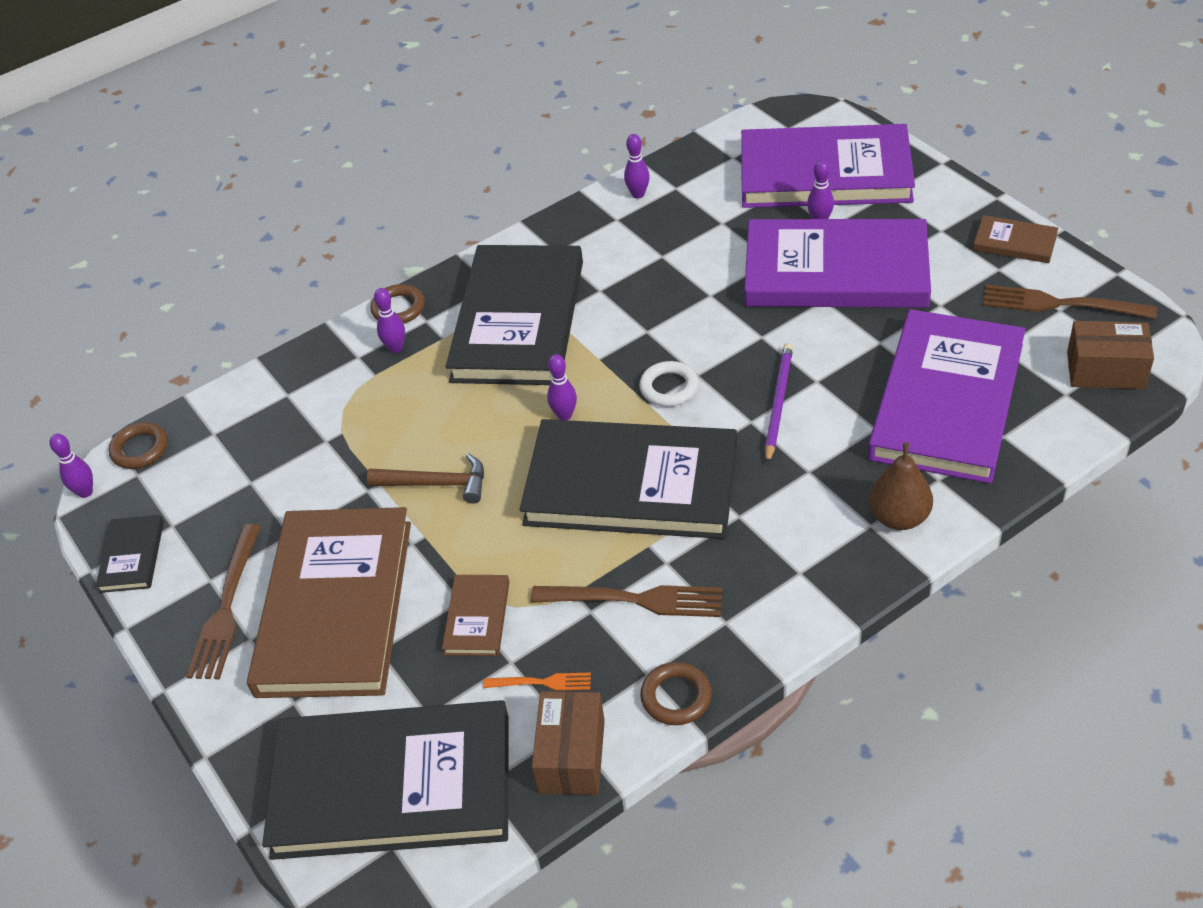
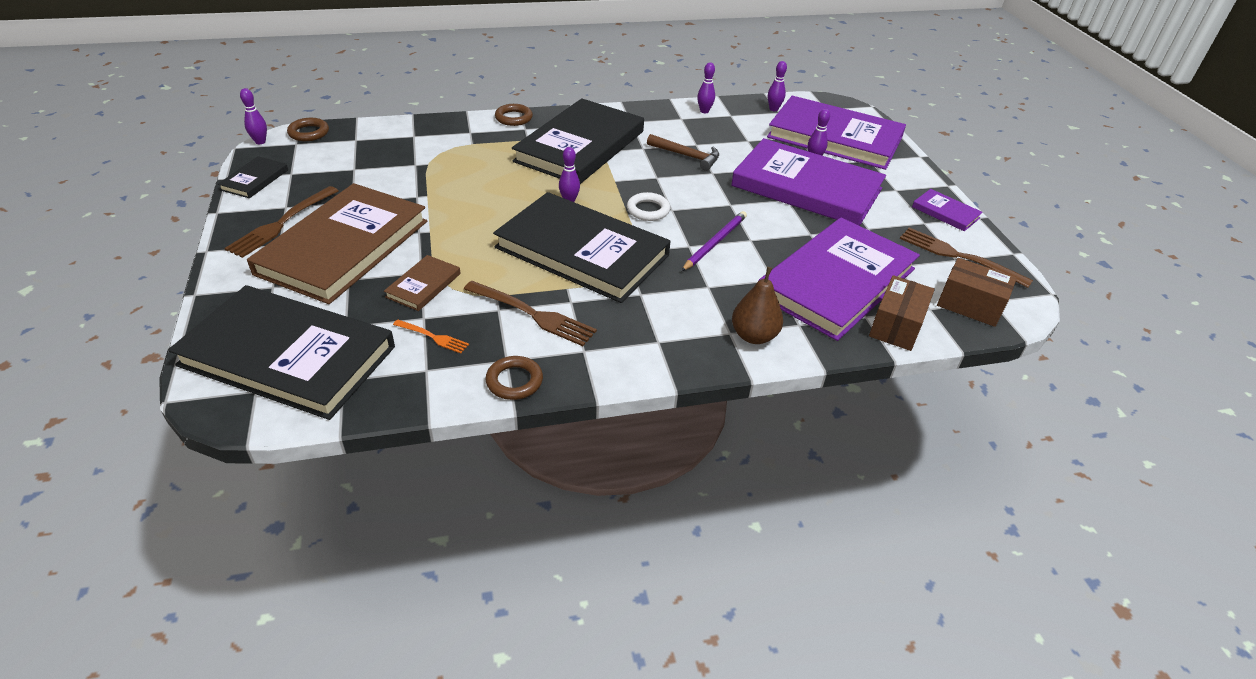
camera: 15 degrees right, 5 degrees down
(395, 348) = (495, 135): purple bowling pin -> purple bowling pin (773, 109)
(436, 484) = (460, 207): brown hammer -> brown hammer (687, 156)
(572, 756) = (415, 387): brown box -> brown box (896, 326)
(1014, 242) = (945, 212): brown book -> purple book

